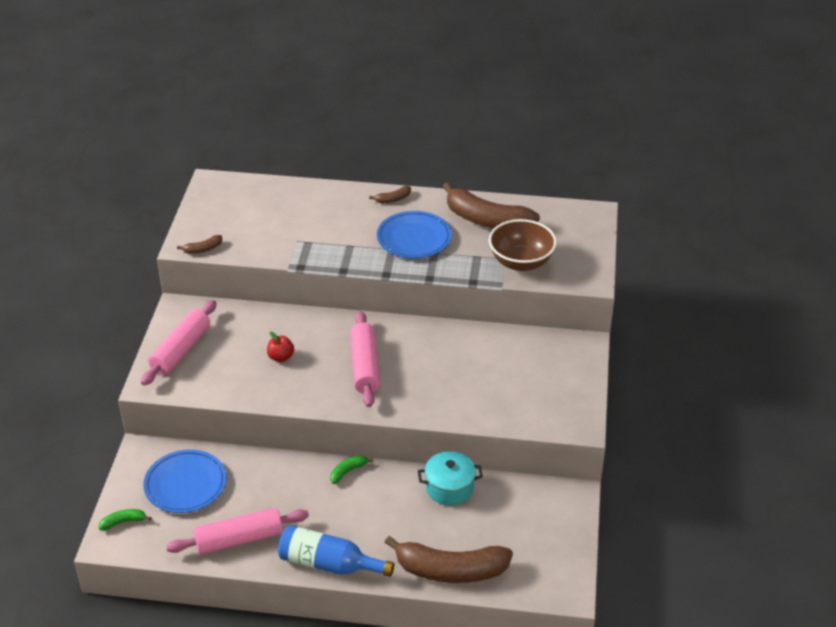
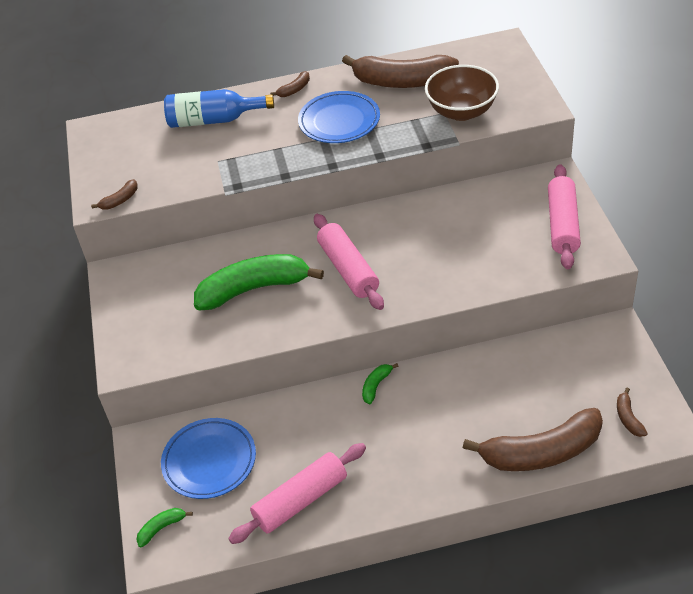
camera: 15 degrees left, 5 degrees up
(181, 350) = (141, 317): pink rolling pin -> pink rolling pin (562, 224)
(281, 357) = (254, 289): red apple -> green banana
(329, 564) = (411, 492): blue bottle -> blue bottle (214, 120)
(449, 488) = (490, 366): turquoise pot -> none
(539, 569) = (628, 418): none -> brown banana

